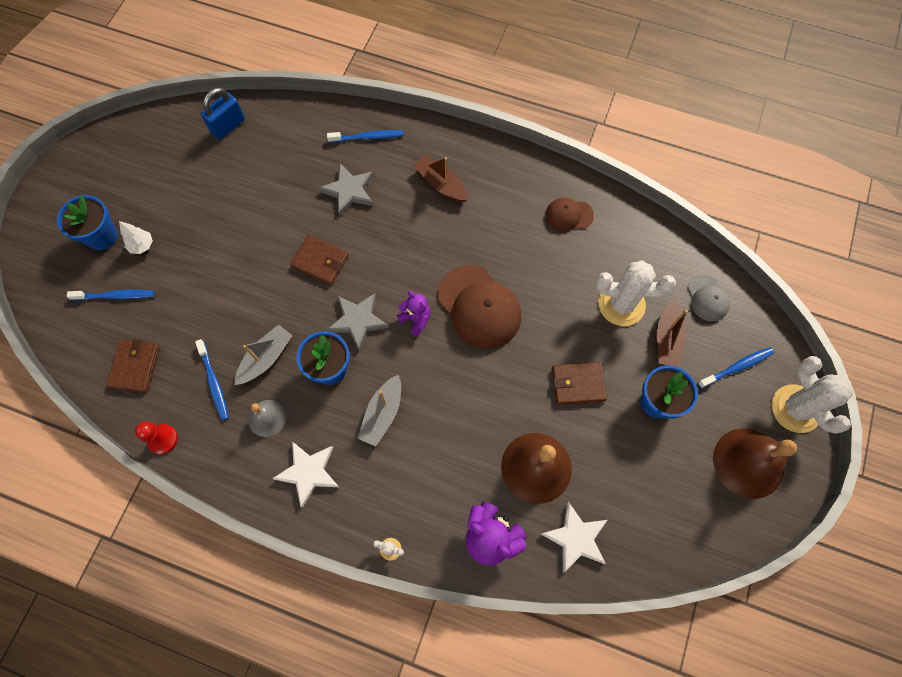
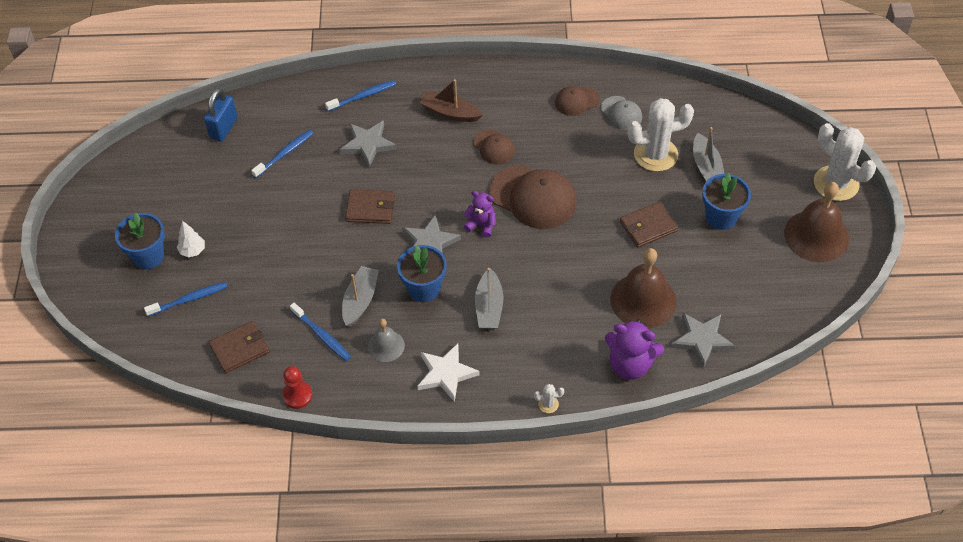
camera: 20 degrees left, 15 degrees down
(135, 367) = (239, 349): brown wallet -> brown wallet turned 75 degrees clockwise
(465, 237) = (493, 147): none -> brown cap
(576, 538) = (702, 340): white star -> grey star
(667, 338) = (706, 167): brown boat -> grey boat
(707, 298) = (726, 126): grey cap -> grey cap (621, 113)
(736, 367) = (774, 169): blue toothbrush -> blue toothbrush (285, 154)

